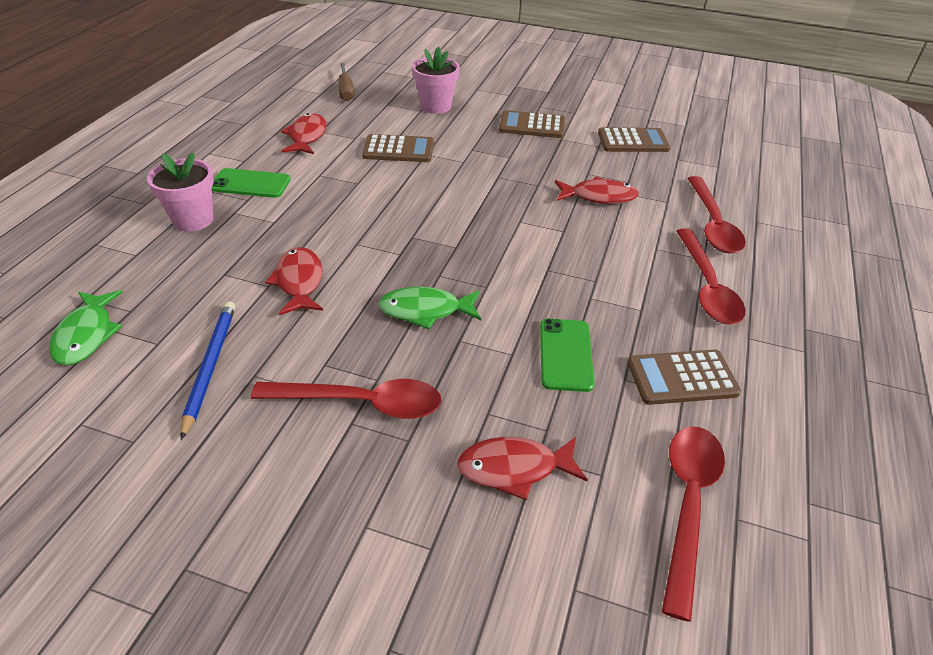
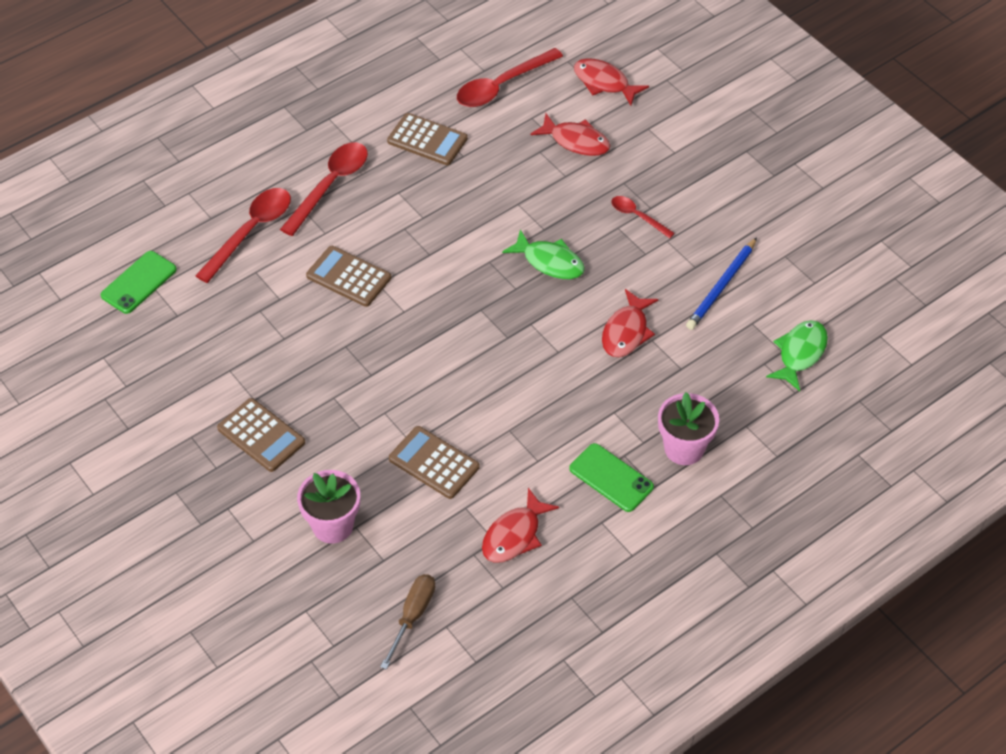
camera: 145 degrees left, 10 degrees up
(361, 403) = (637, 216): red spoon -> red spoon, size x0.55
(565, 354) = (484, 187): green phone -> green phone (139, 282)
(599, 196) = (307, 305): red fish -> red fish (604, 83)
(633, 141) = (188, 359): brown calculator -> brown calculator (349, 277)

